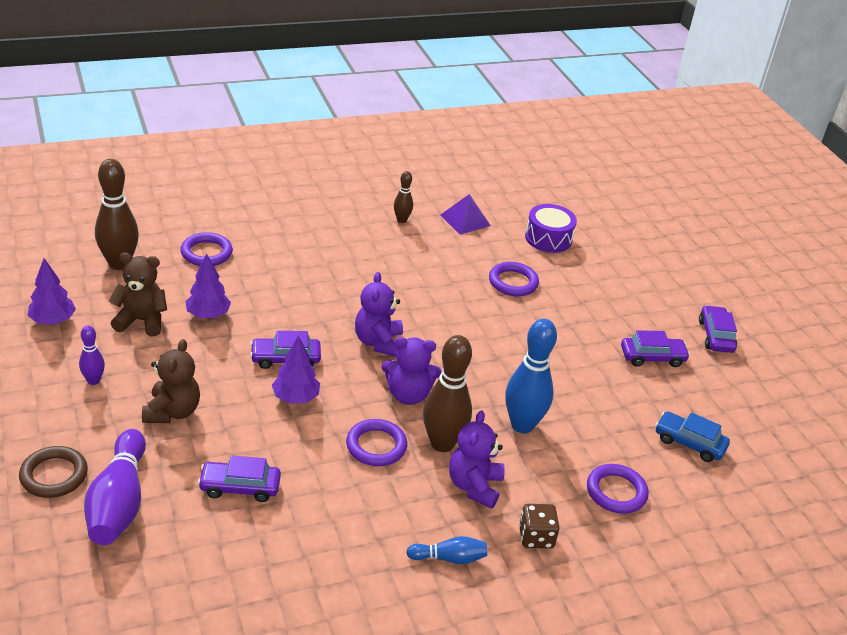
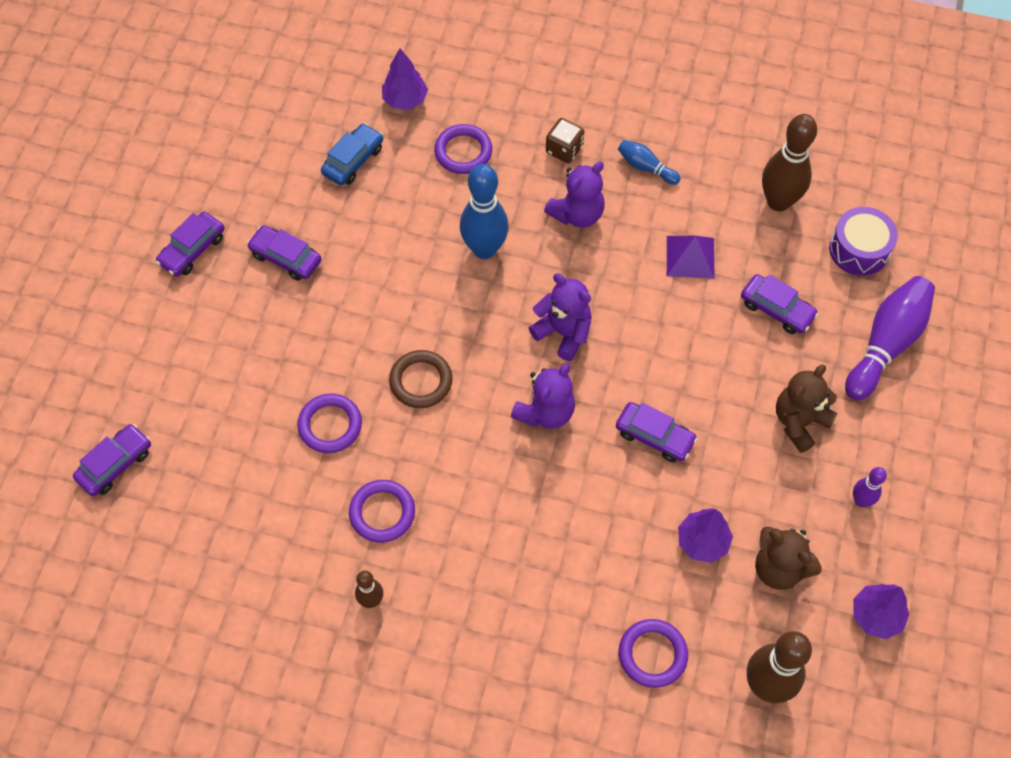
camera: 140 degrees left, 25 degrees up
(54, 475) = (933, 399): brown ring -> brown ring (421, 381)
(295, 398) = (673, 381): purple tree -> purple tree (405, 100)
(376, 446) = (633, 292): purple ring -> purple ring (382, 513)
(442, 443) = (572, 266): brown bowling pin -> brown bowling pin (778, 202)
(465, 220) = (291, 560): purple pyramid -> purple pyramid (690, 257)
(548, 238) = (220, 475): purple drum -> purple drum (859, 249)
(610, 222) = (115, 464): none -> purple car
(689, 443) = (353, 160): blue car -> blue car turned 120 degrees counterclockwise

